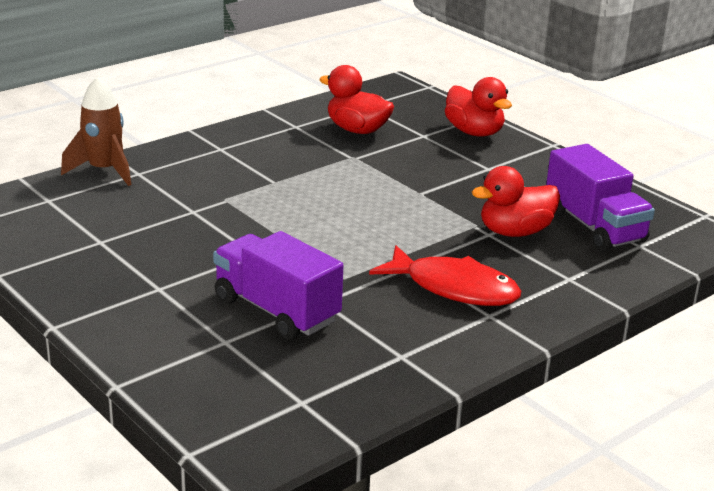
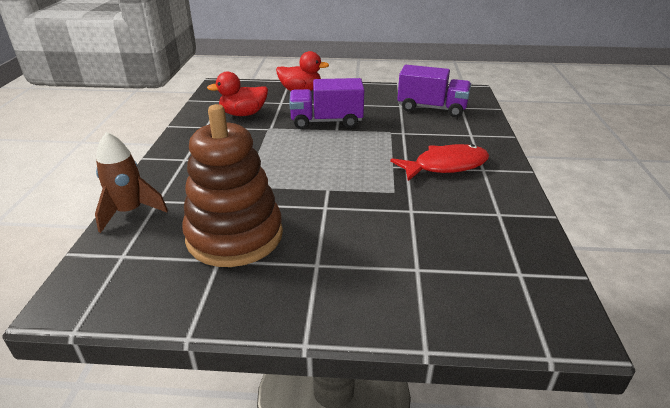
camera: 45 degrees left, 5 degrees up
(142, 232) = (235, 236): none -> brown stacking toy
(276, 310) = (402, 231): purple truck -> purple truck (326, 121)
(515, 232) = (411, 126): red duck -> none

